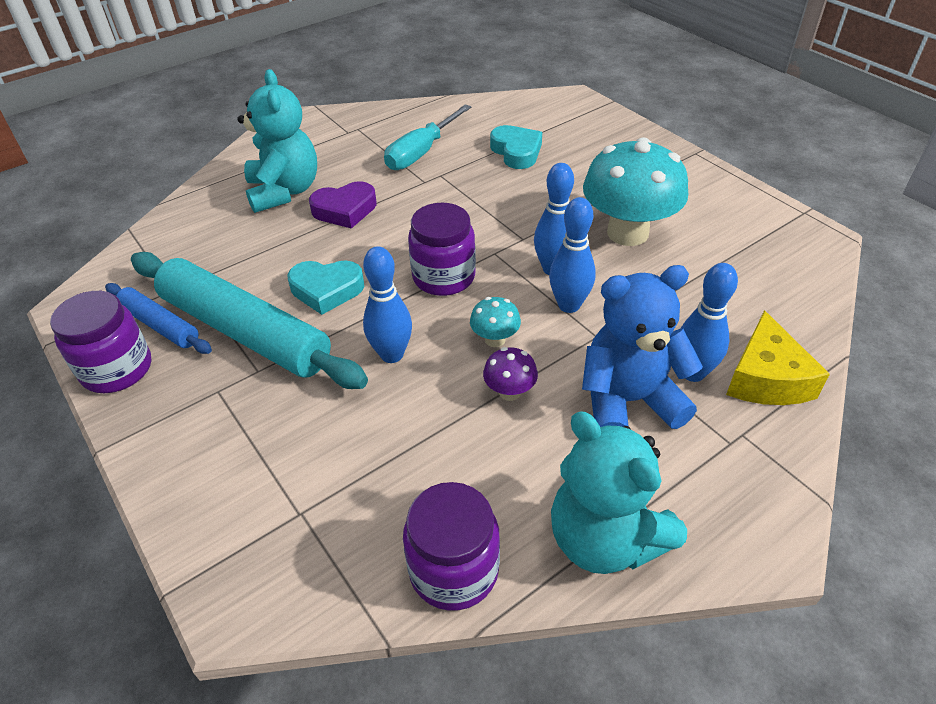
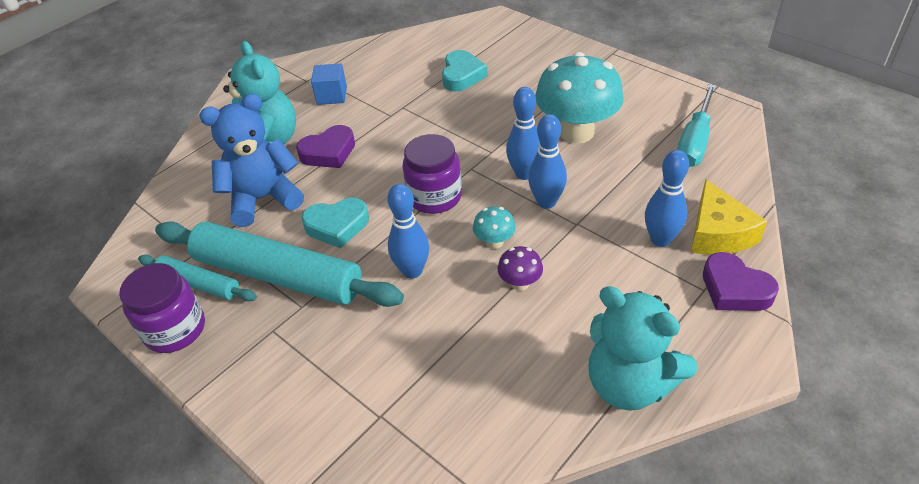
camera: 10 degrees left, 0 degrees up
(160, 325) = (199, 284): blue rolling pin -> turquoise rolling pin
(369, 151) = (332, 95): none -> blue cube
(421, 152) = (379, 89): turquoise screwdriver -> turquoise screwdriver (694, 142)
(454, 570) = (519, 433): purple jar -> none
(516, 152) = (462, 75): turquoise heart -> turquoise heart turned 45 degrees clockwise
(628, 401) = (617, 272): blue teddy bear -> blue teddy bear (263, 199)
(769, 449) = (734, 289): none -> purple heart

